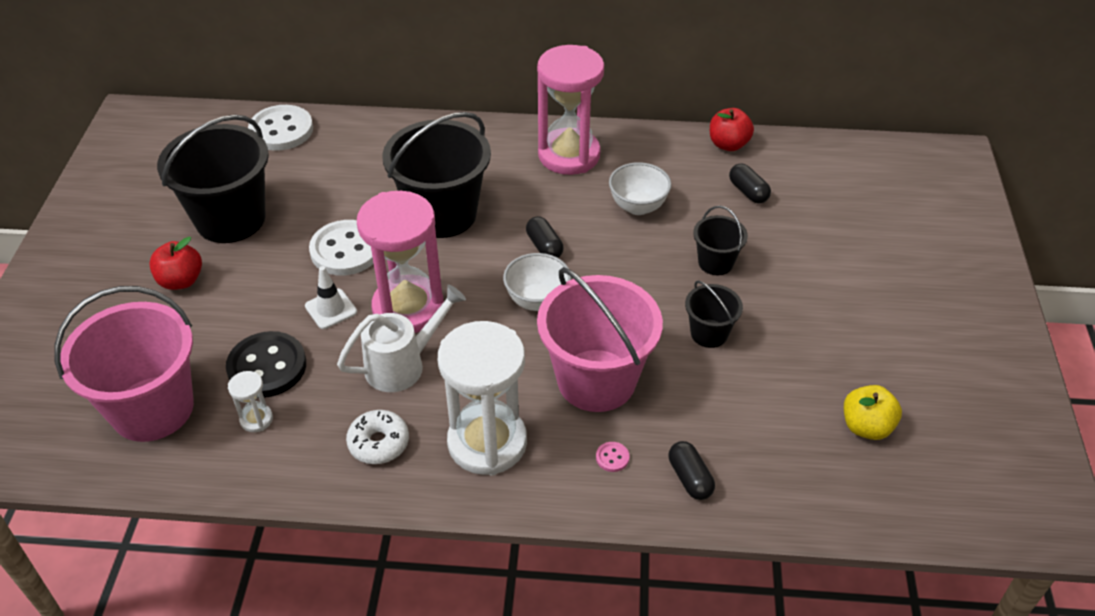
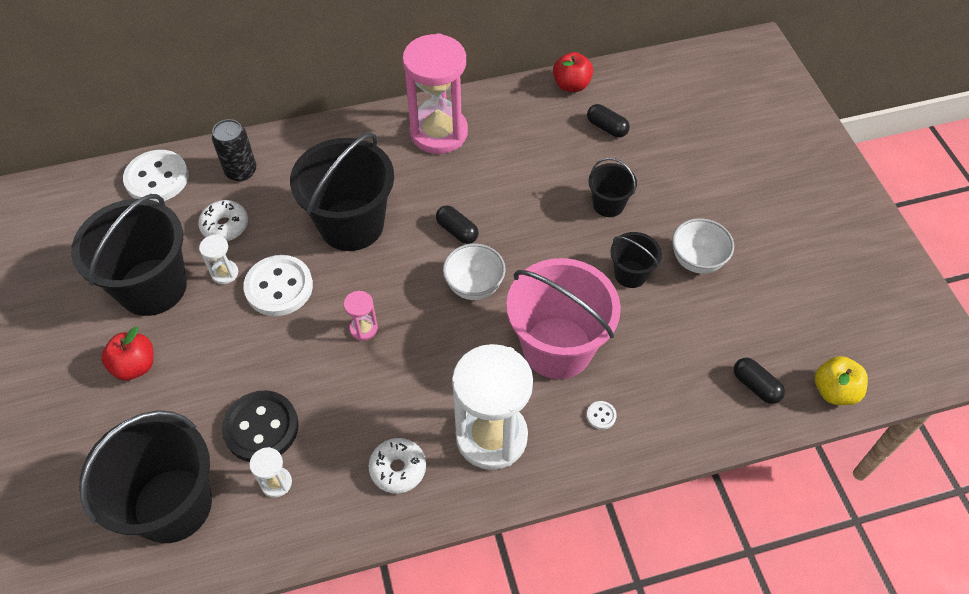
camera: 20 degrees left, 10 degrees up
(152, 408) = (172, 505): pink bucket -> black bucket
(301, 225) = (225, 273): none -> white hourglass
(322, 185) = (225, 226): none -> white donut
(331, 309) = (293, 351): white traffic cone -> none
(361, 143) = (241, 171): none -> black can
(403, 364) = (384, 386): white watering can -> none
(408, 308) = (363, 328): pink hourglass -> pink hourglass, size x0.42
(612, 457) = (601, 415): pink button -> white button
(638, 207) = (520, 168): white bowl -> white bowl (697, 261)
(690, 478) = (670, 413): black capsule -> black capsule (755, 386)
(866, 427) = (786, 321): yellow apple -> yellow apple (834, 391)

